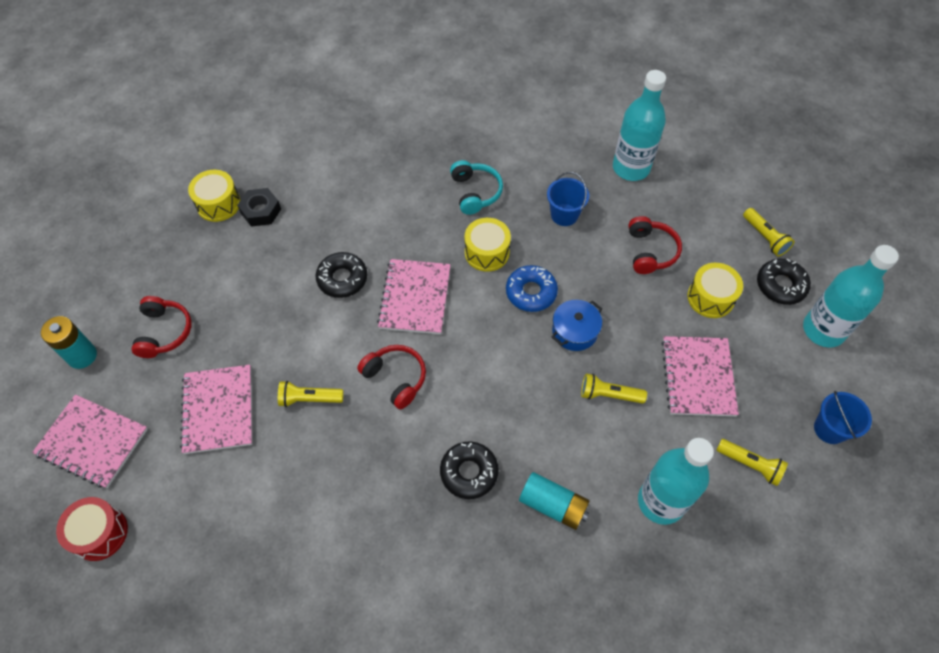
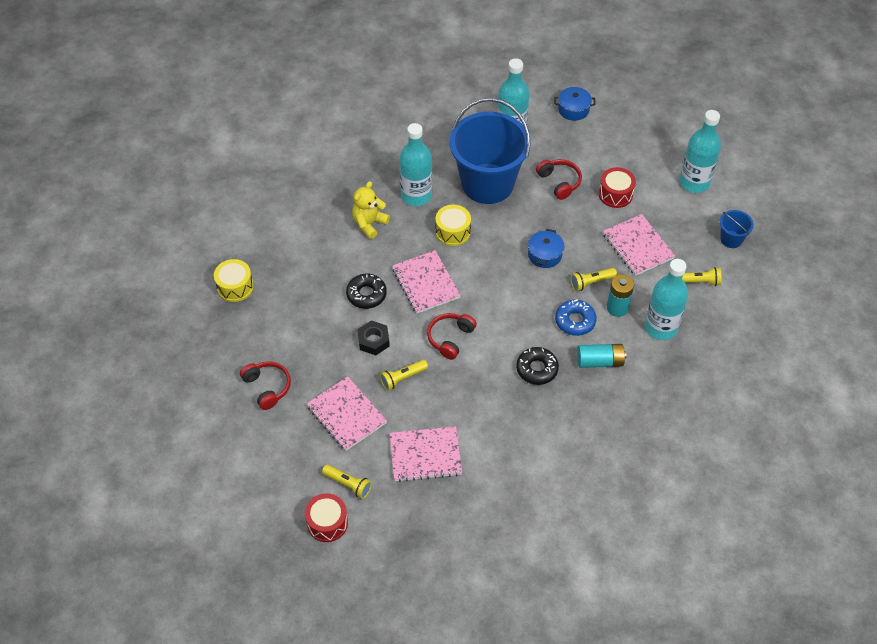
camera: 30 degrees left, 5 degrees down
(82, 356) = (220, 430): turquoise battery -> turquoise battery (617, 308)
(92, 442) = (275, 476): pink notebook -> pink notebook (425, 455)
(261, 211) = (271, 277): black nut -> black nut (373, 341)
(395, 378) = (450, 338): red headphones -> red headphones turned 75 degrees counterclockwise
(403, 200) = (369, 224): none -> yellow teddy bear
(475, 192) = (416, 195): turquoise headphones -> turquoise bottle
(531, 292) = (500, 244): blue donut -> blue donut (575, 321)
(564, 215) = (487, 183): blue bucket -> blue bucket, size x2.44
(710, 298) = (615, 194): yellow drum -> red drum
(723, 173) = (573, 109): none -> blue pot
(765, 237) = (625, 140): yellow flashlight -> yellow flashlight (348, 484)
(781, 285) = (653, 167): black donut -> none

